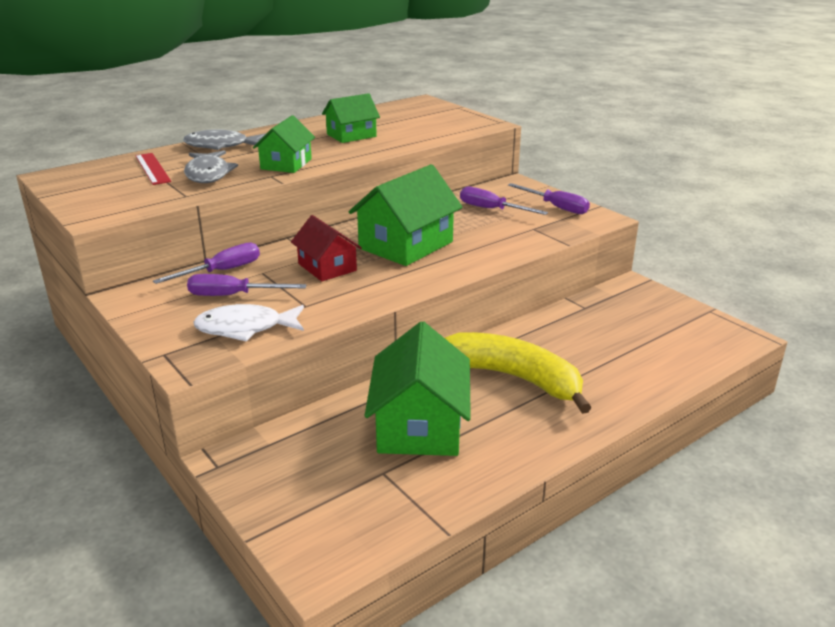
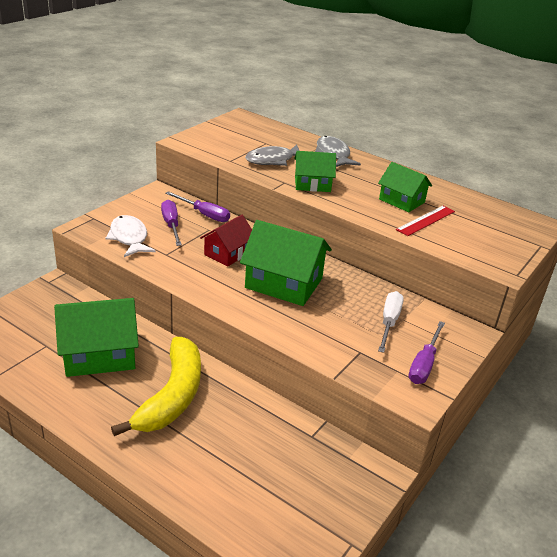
camera: 70 degrees right, 5 degrees up
(152, 168) = (272, 141): red ruler -> red ruler (426, 220)
(492, 209) = (389, 322): purple screwdriver -> white screwdriver

